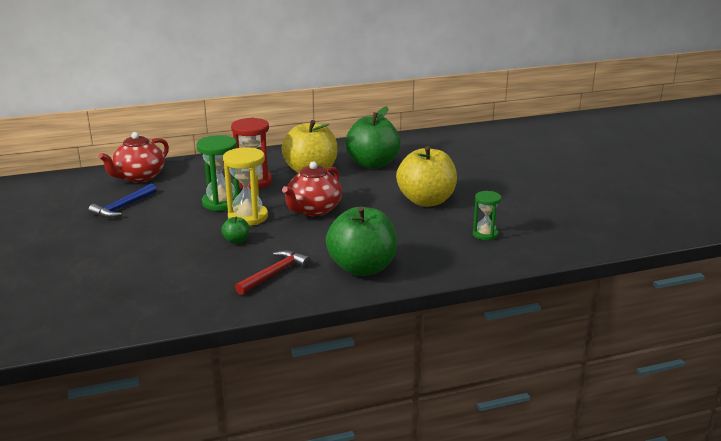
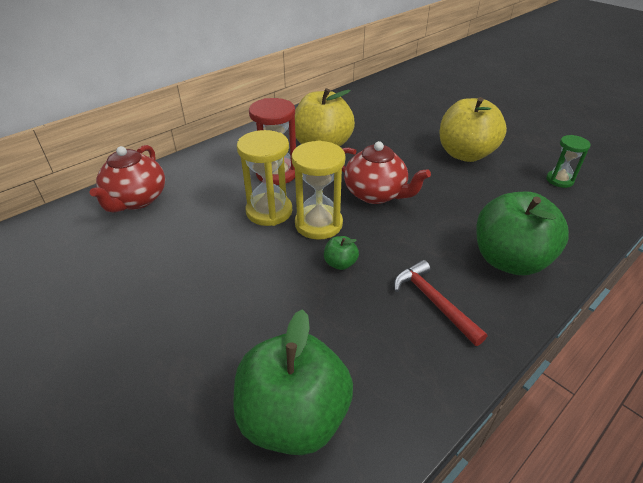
camera: 25 degrees left, 15 degrees up
(122, 207) = (153, 253): blue hammer -> none
(221, 202) = (269, 211): green hourglass -> yellow hourglass
(275, 273) = (433, 301): red hammer -> red hammer turned 45 degrees counterclockwise
(313, 210) = (376, 194): red teapot -> red teapot turned 60 degrees counterclockwise
(372, 164) = (370, 123): green apple -> green apple (294, 417)

